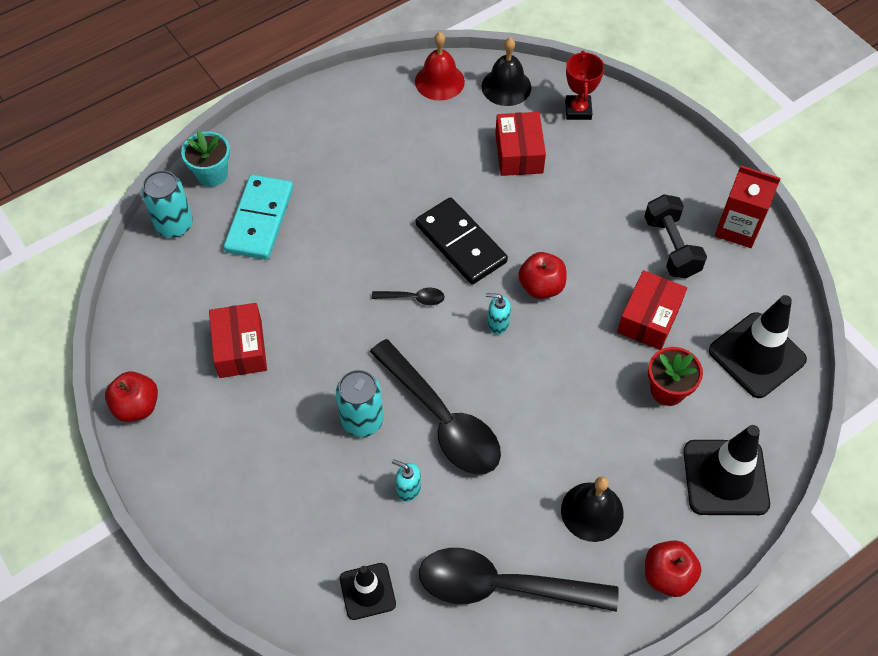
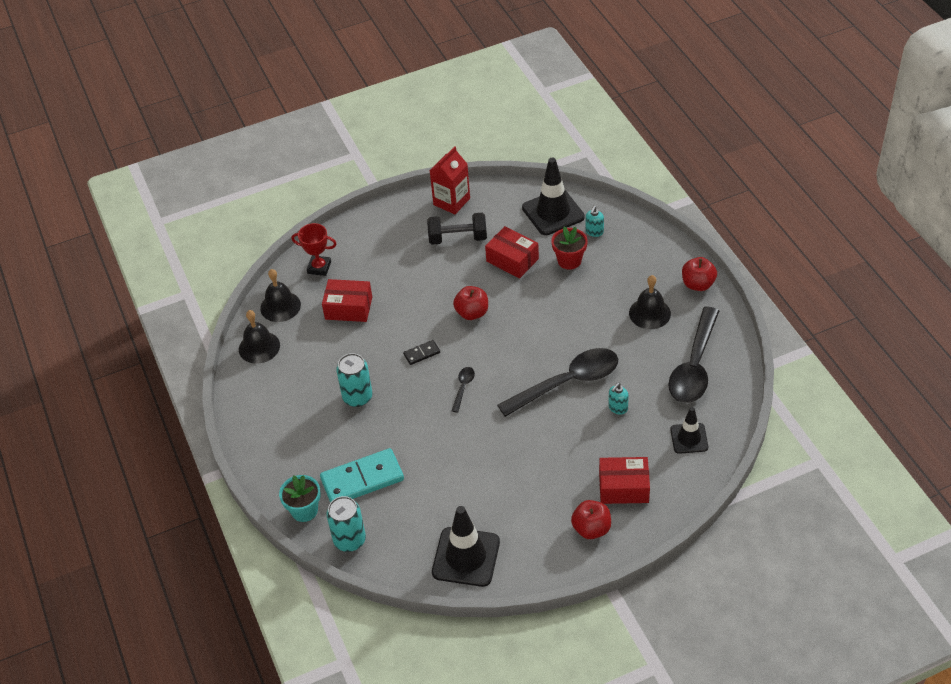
camera: 75 degrees left, 10 degrees down
(137, 406) = (519, 572): red apple -> red apple (591, 529)
(240, 348) = (481, 500): red box -> red box (623, 487)
(260, 220) = (362, 479): turquoise domino -> turquoise domino turned 45 degrees counterclockwise
(362, 420) = (559, 429): turquoise can -> turquoise can (357, 397)
(439, 81) = (259, 347): red bell -> black bell
(461, 243) = (421, 353): black domino -> black domino, size x0.47
(497, 323) = (497, 341): turquoise soap dispenser -> turquoise soap dispenser (594, 232)
(725, 477) = (637, 245): black traffic cone -> black traffic cone (466, 557)

